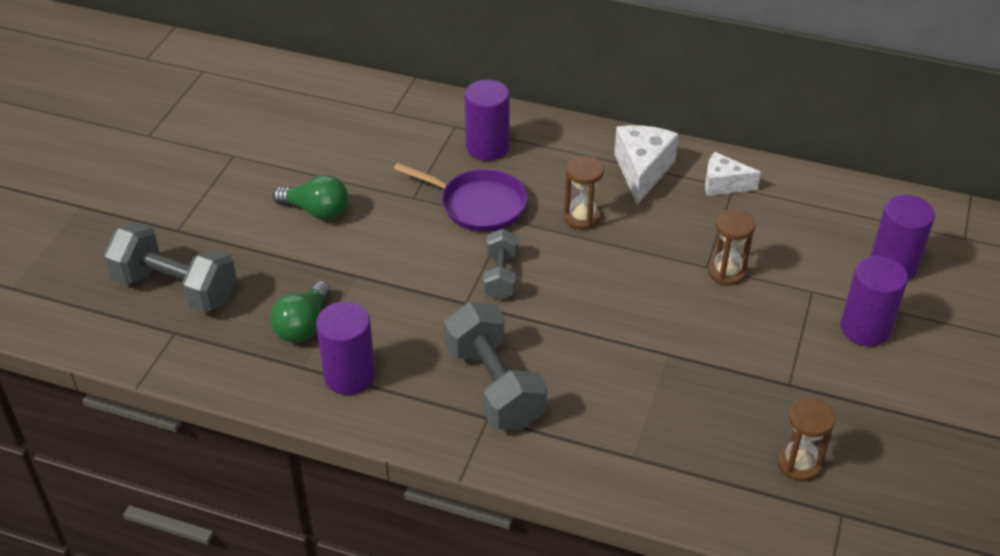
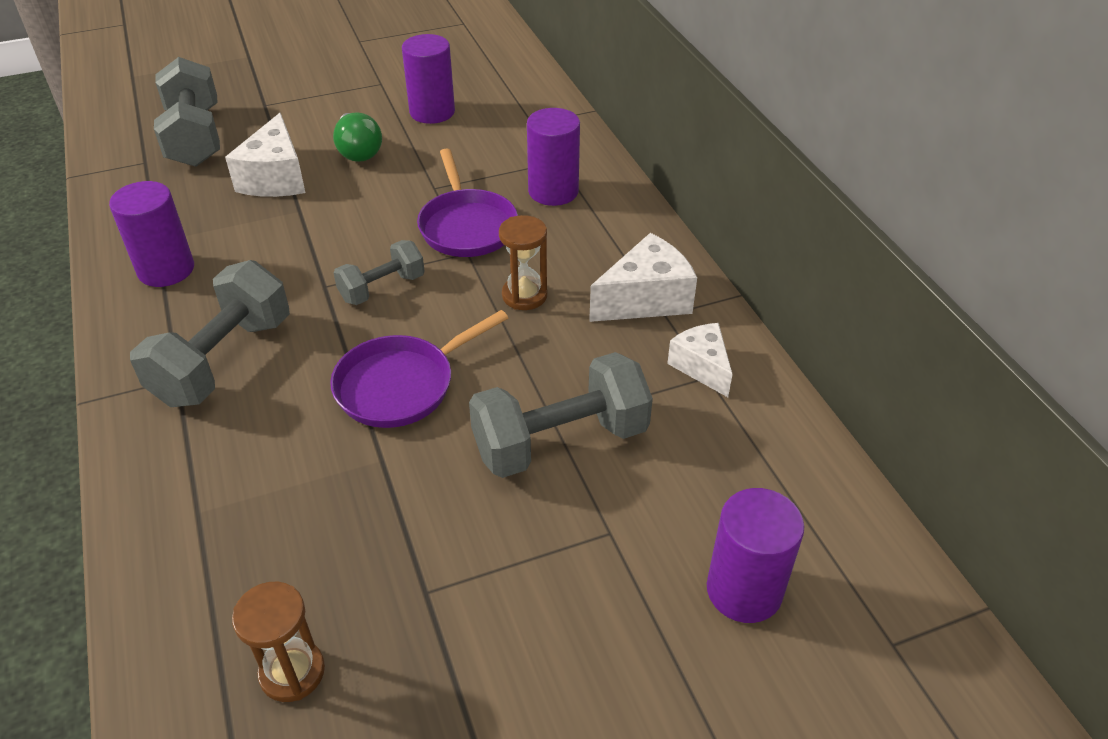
camera: 50 degrees right, 0 degrees up
(298, 269) = (275, 178): none -> white cheese
(303, 325) = (208, 215): green light bulb -> none
(609, 313) = (402, 385): none -> purple pan
(727, 272) = (560, 441): brown hourglass -> grey dumbbell
(865, 328) = (596, 619): purple cylinder -> purple cylinder (432, 112)

